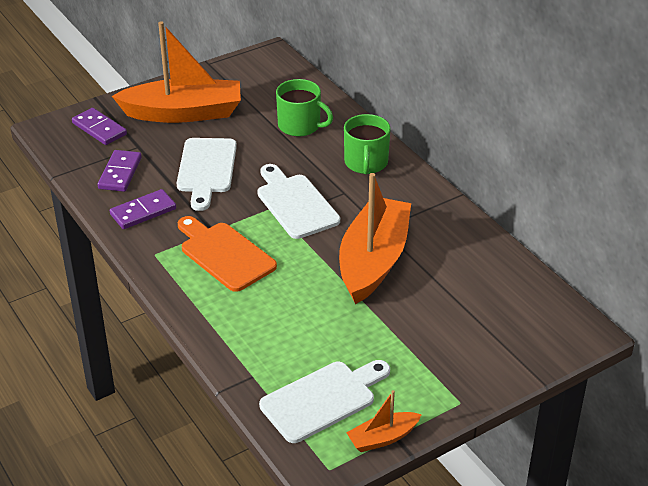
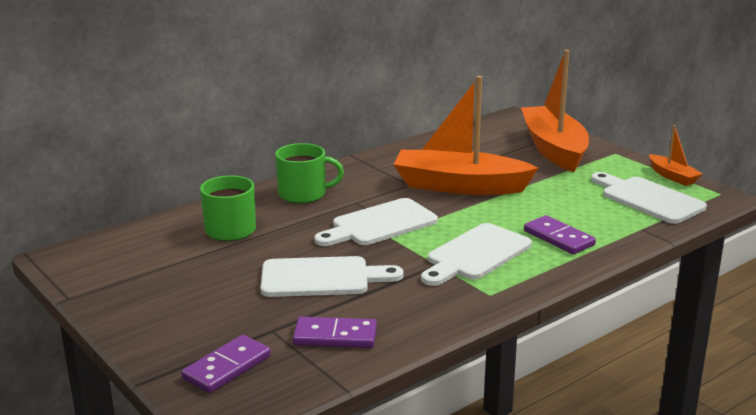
camera: 95 degrees left, 15 degrees down
(143, 212) = (414, 310): purple domino -> purple domino (559, 238)
(183, 113) = (194, 305): orange boat -> orange boat (554, 149)
(224, 254) = (476, 254): orange cutting board -> white cutting board

